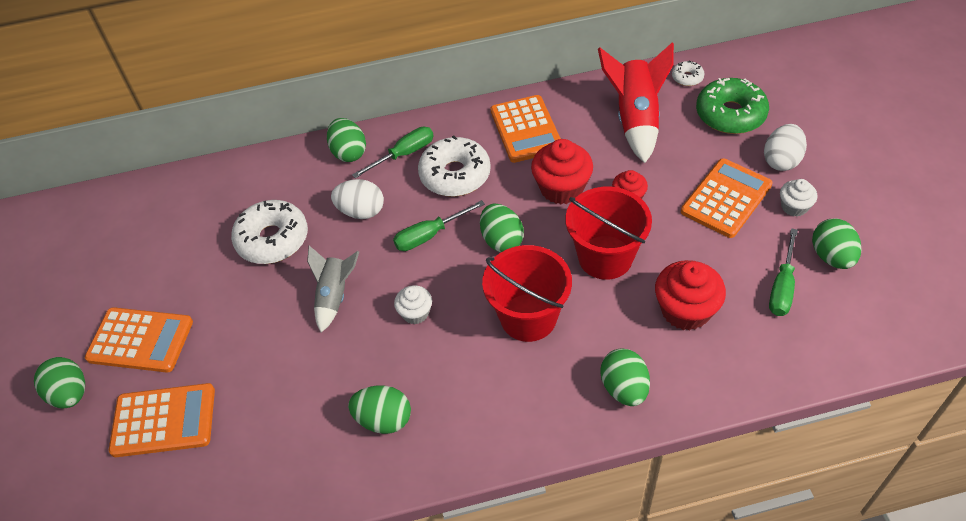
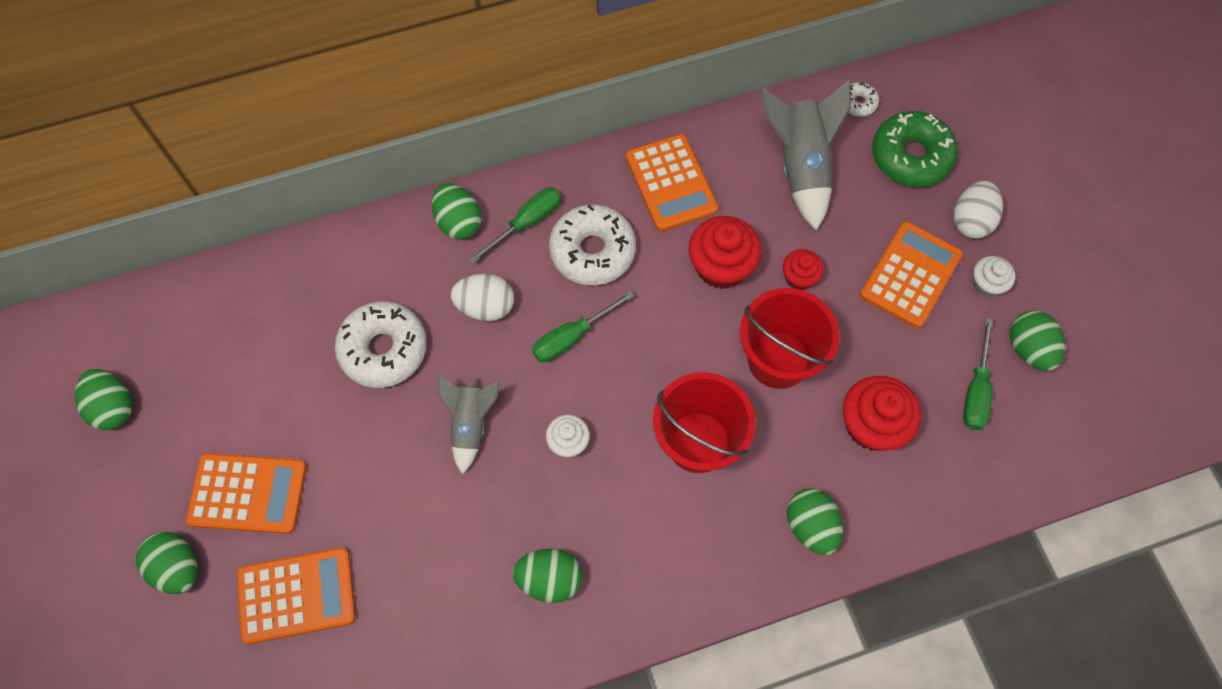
camera: 10 degrees left, 15 degrees up
(502, 240) = (657, 341): green egg -> green egg (114, 407)
(635, 120) = (800, 166): red rocket -> grey rocket

